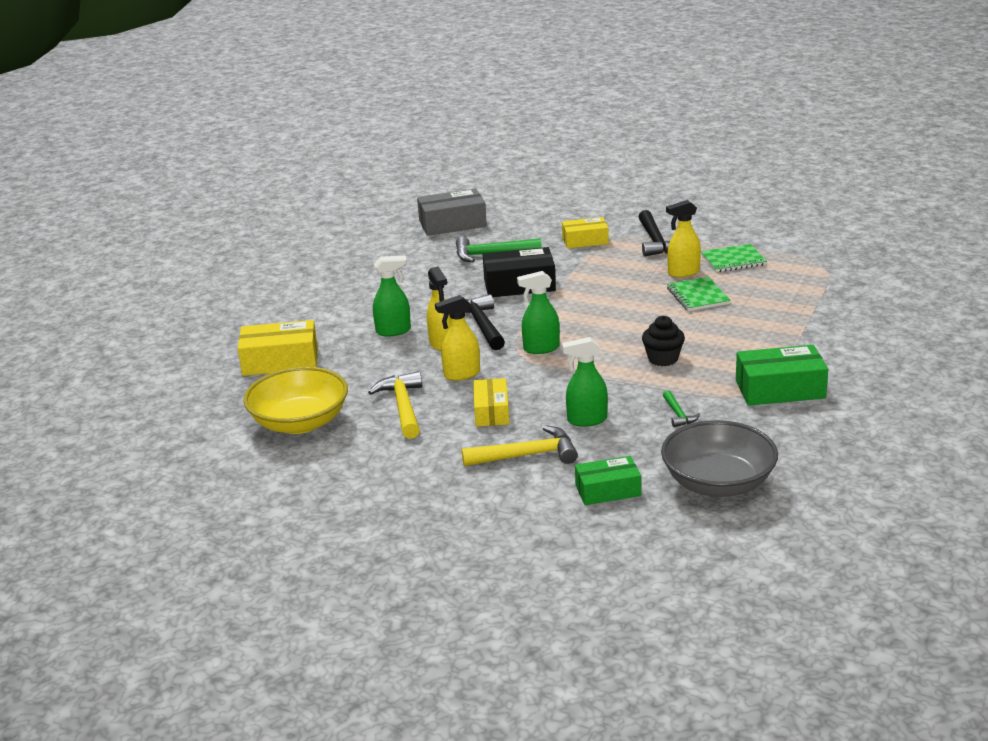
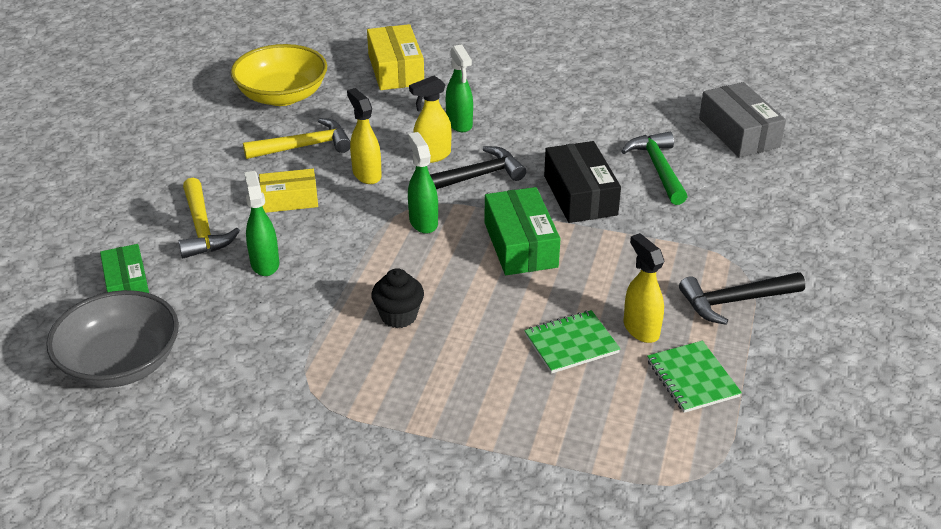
camera: 80 degrees right, 10 degrees up
(585, 241) = (719, 238): yellow box -> none
(678, 414) = (268, 331): green hammer -> none
(780, 389) = (319, 419): green box -> green box (520, 245)

